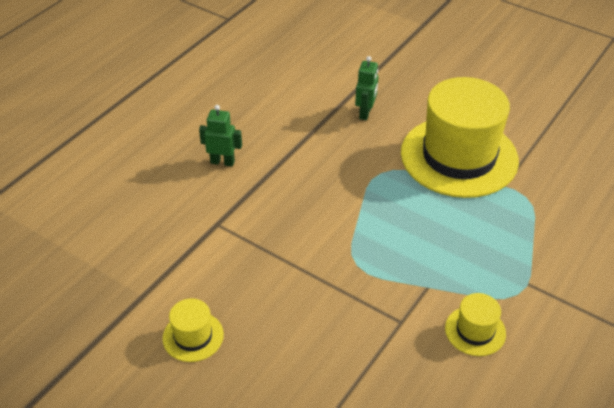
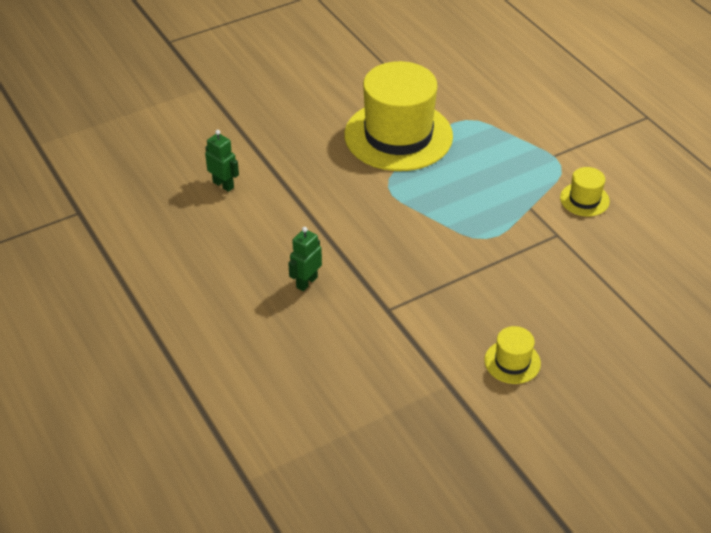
camera: 65 degrees left, 0 degrees up
(365, 113) = (304, 168): green robot -> green robot (223, 185)

